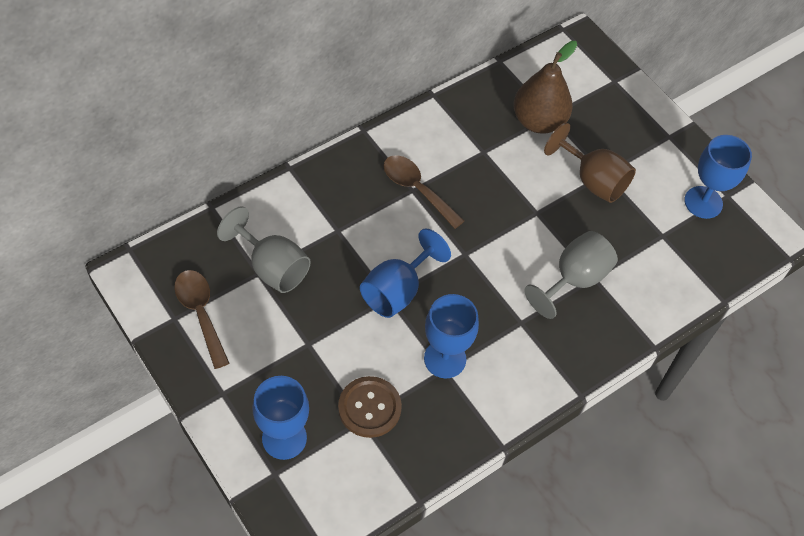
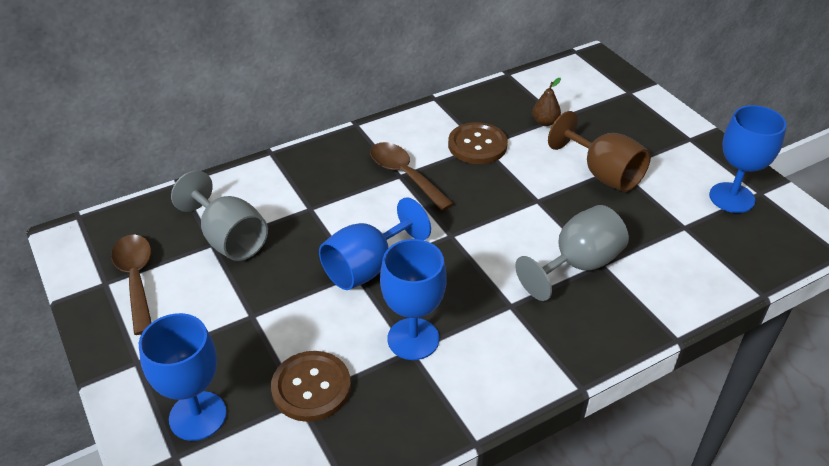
camera: 10 degrees right, 15 degrees down
(479, 151) = (477, 145): none -> brown button
(538, 121) = (545, 122): brown pear -> brown pear, size x0.45

